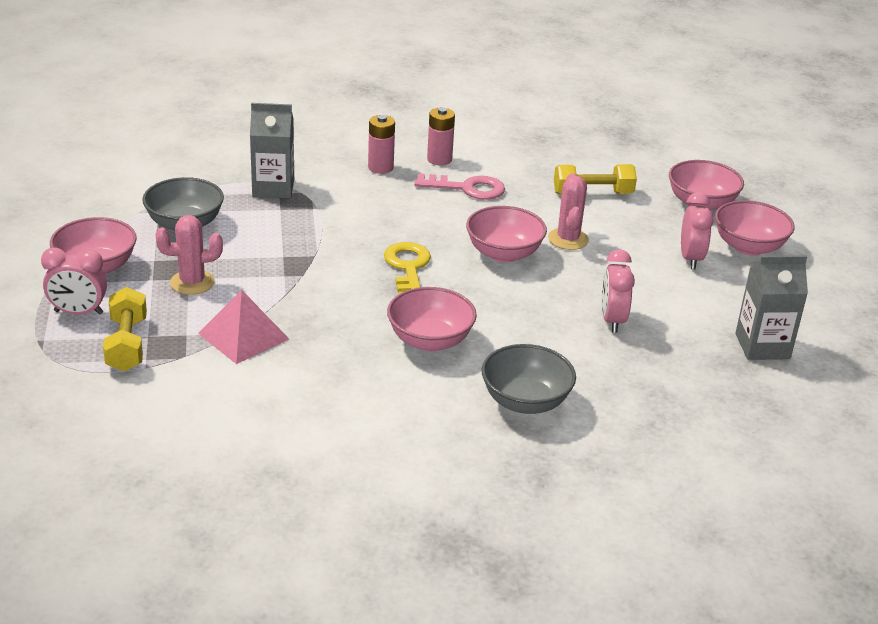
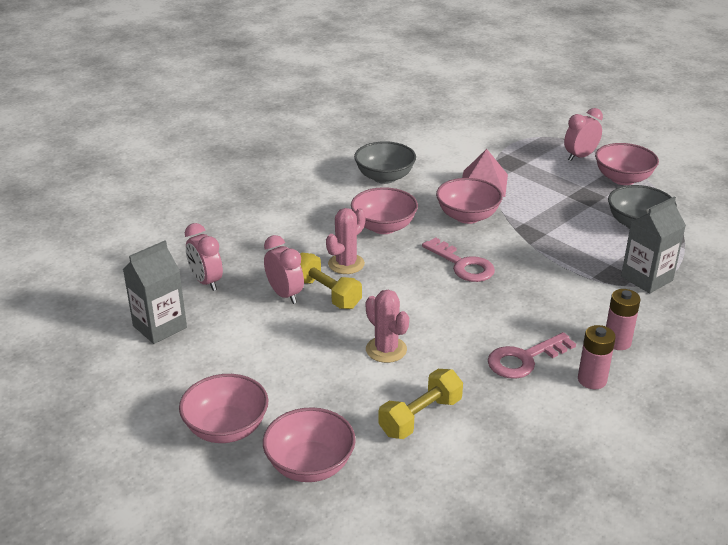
camera: 145 degrees right, 0 degrees up
(127, 344) = (528, 155): yellow dumbbell -> yellow dumbbell (326, 293)
(192, 282) = (561, 195): pink cactus -> pink cactus (346, 264)
(408, 268) = (463, 265): yellow key -> pink key
(503, 253) = (417, 310): pink bowl -> pink bowl (467, 216)
(525, 401) = (289, 220): grey bowl -> grey bowl (384, 177)
(690, 259) = (269, 384): pink clock -> pink clock (206, 282)

